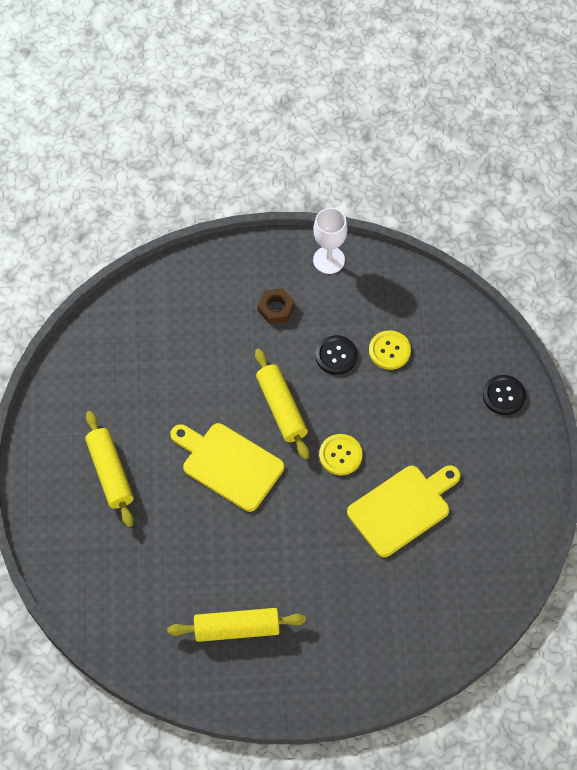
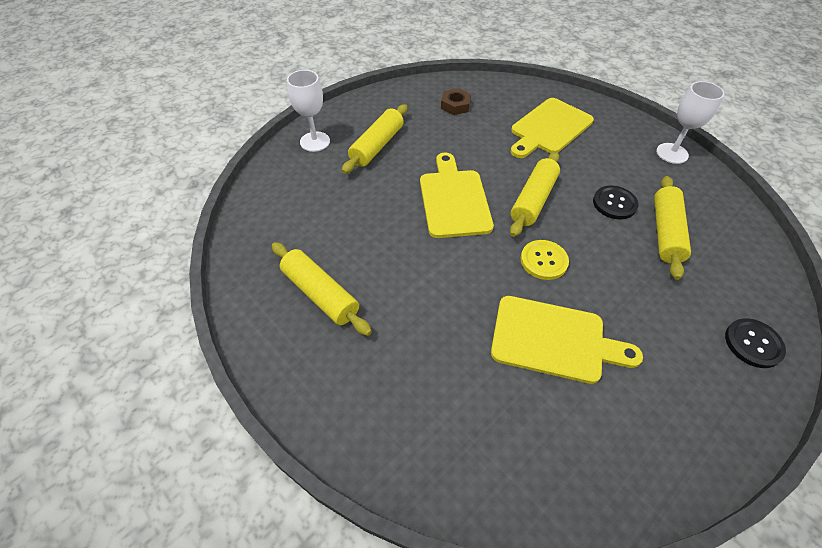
camera: 50 degrees right, 10 degrees down
(55, 520) = (315, 141): none -> white goblet
(217, 319) = (549, 128): none -> yellow cutting board
(276, 308) = (598, 150): brown nut -> brown nut (455, 105)
(389, 351) = (665, 232): yellow button -> yellow rolling pin

